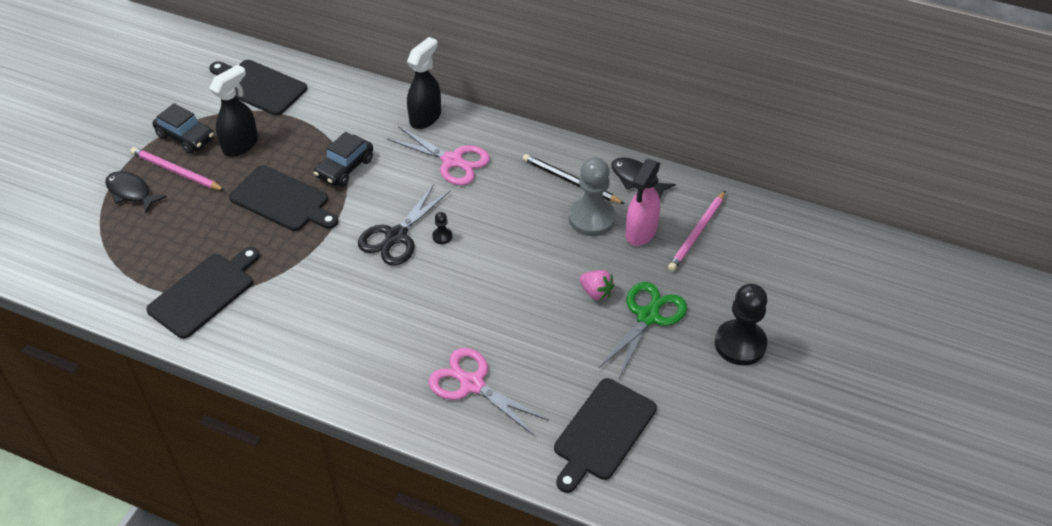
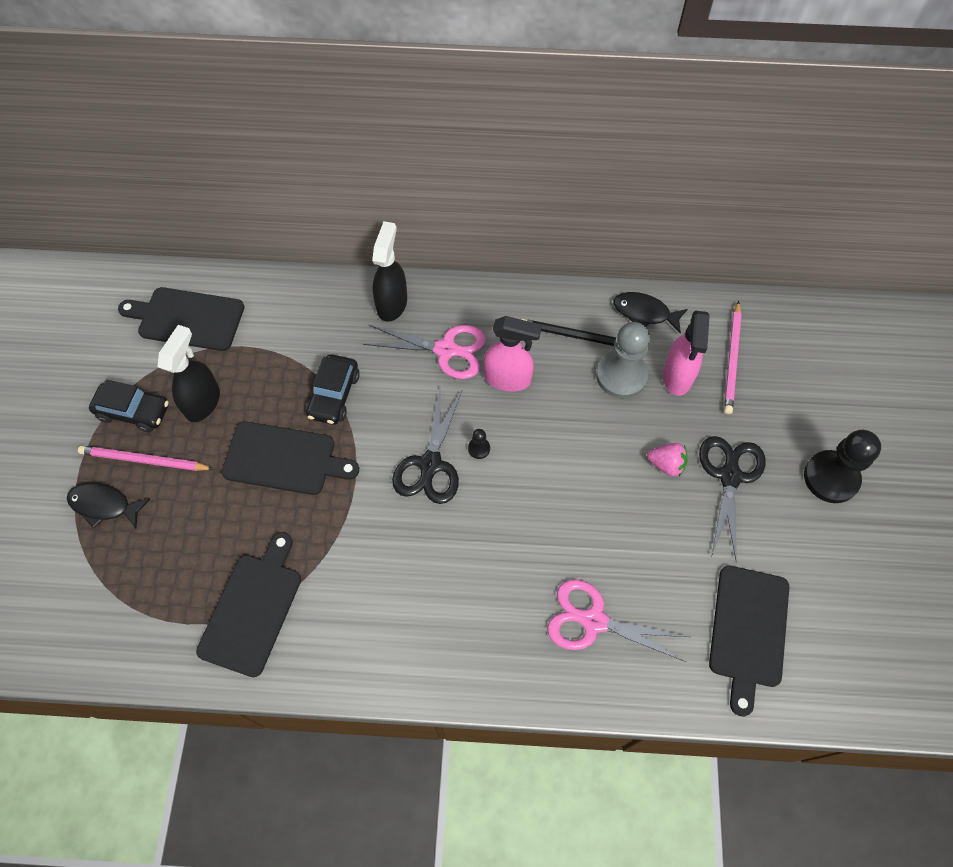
camera: 20 degrees left, 15 degrees up
(493, 195) = (508, 379): none -> pink spray bottle
(648, 317) = (729, 476): green scissors -> black scissors

